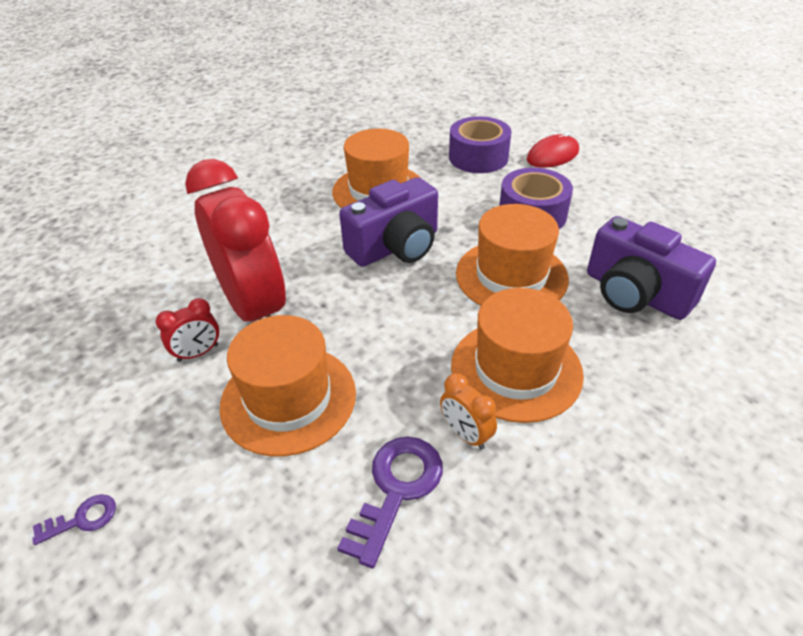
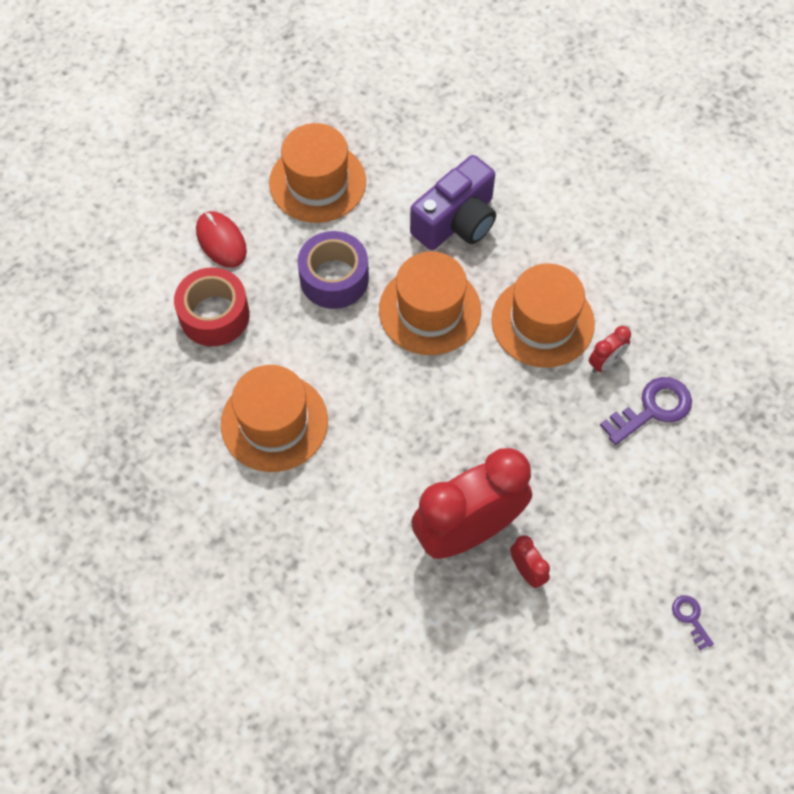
camera: 90 degrees left, 20 degrees up
(288, 398) = (576, 488): orange hat -> orange hat (317, 182)
(396, 247) = (380, 406): purple camera -> none
(396, 489) = (652, 409): purple key -> purple key turned 120 degrees clockwise
(465, 434) = (605, 362): orange clock -> red clock
(478, 157) = (214, 315): purple tape -> red tape

